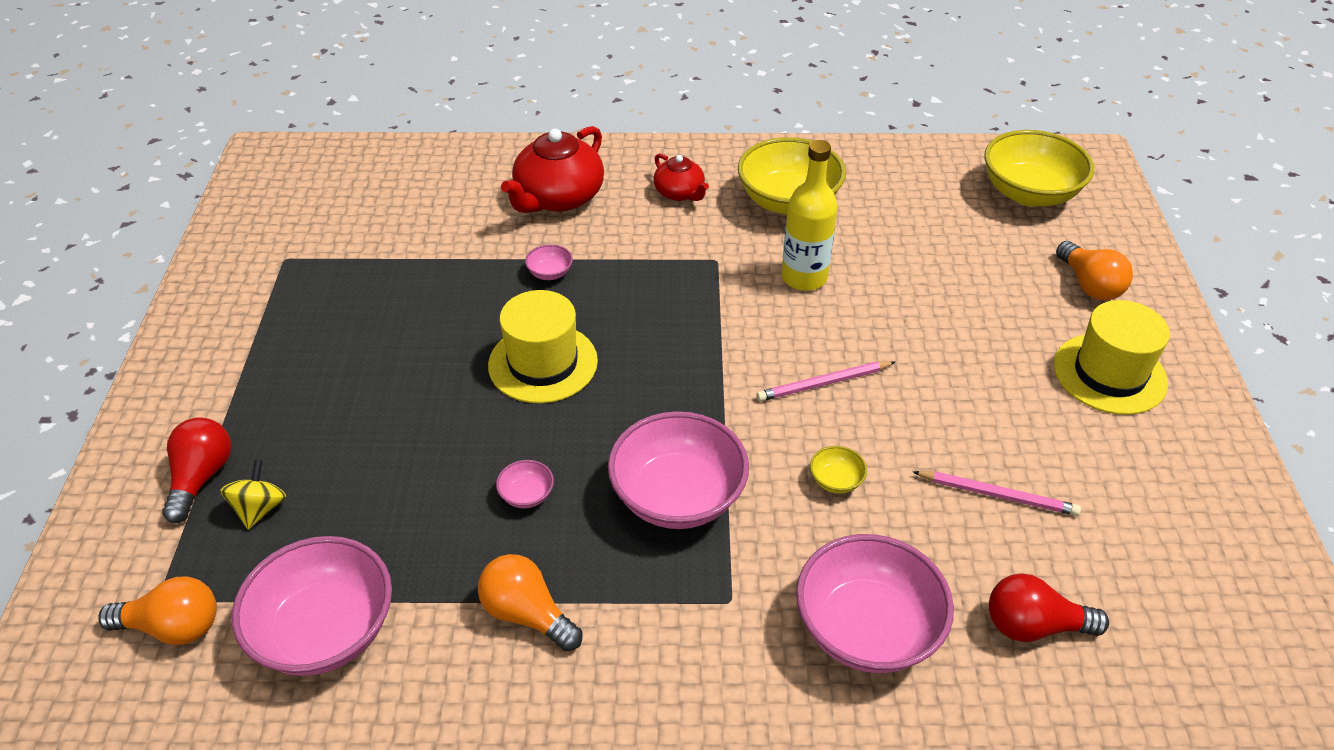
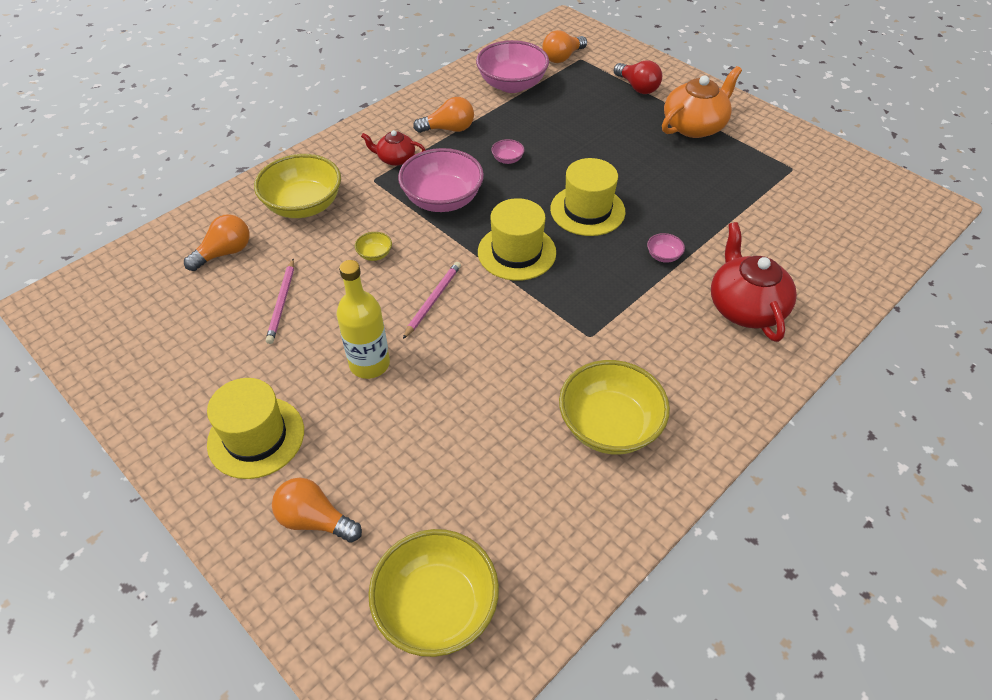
camera: 135 degrees right, 5 degrees up
(260, 509) = (598, 94): yellow spinning top -> none
(262, 371) = (694, 126): none -> orange teapot
(678, 372) = (516, 252): none -> yellow hat
(680, 193) = (685, 372): red teapot -> red teapot (395, 158)
(804, 277) = (522, 365): yellow bottle -> yellow bottle (369, 364)
(866, 629) = (304, 205): pink bowl -> yellow bowl
(997, 495) = (282, 303): pink pencil -> pink pencil turned 60 degrees counterclockwise
(1033, 626) = (224, 253): red light bulb -> orange light bulb

